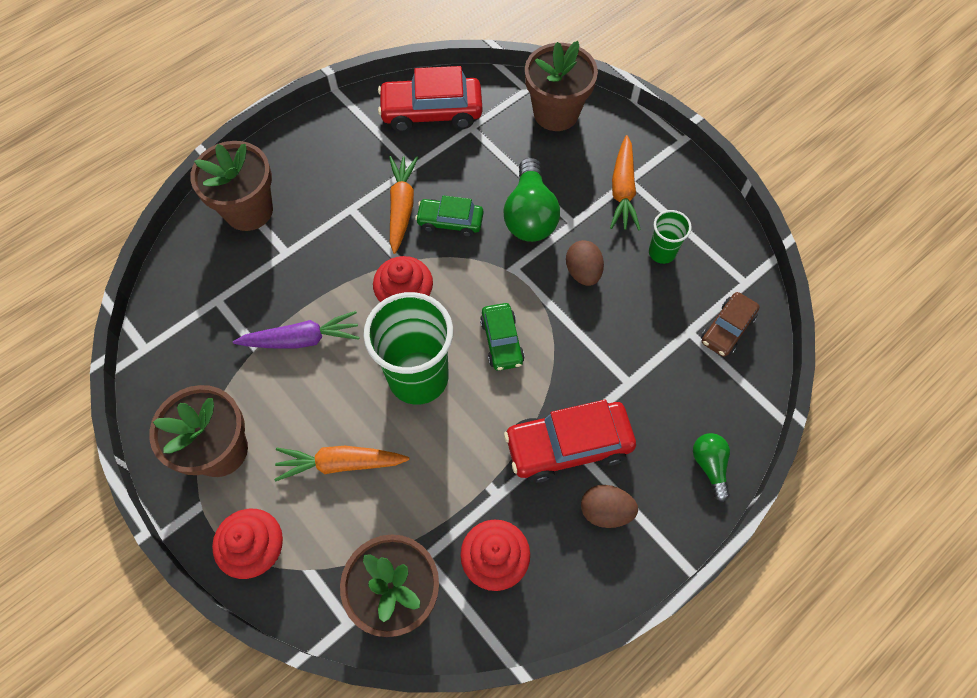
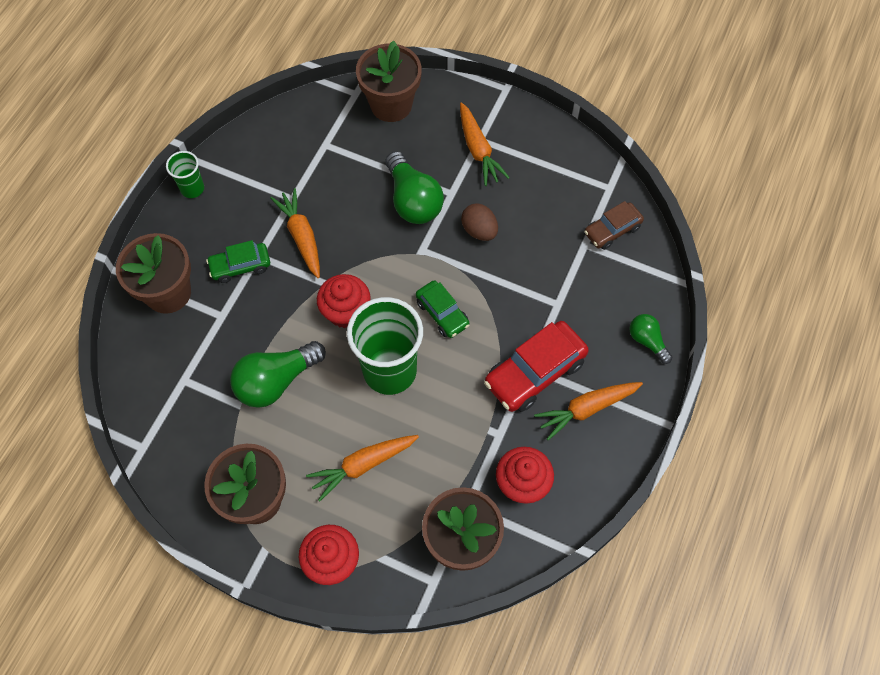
camera: 25 degrees left, 0 degrees up
(302, 339) = (276, 381): purple carrot -> green light bulb
(431, 112) = (284, 144): red car -> none
(450, 222) = (349, 233): green car -> green car (240, 266)
(605, 511) = (586, 409): brown egg -> orange carrot
(662, 252) = (534, 189): green cup -> green cup (192, 188)
(727, 329) = (612, 230): brown car -> brown car turned 45 degrees clockwise

